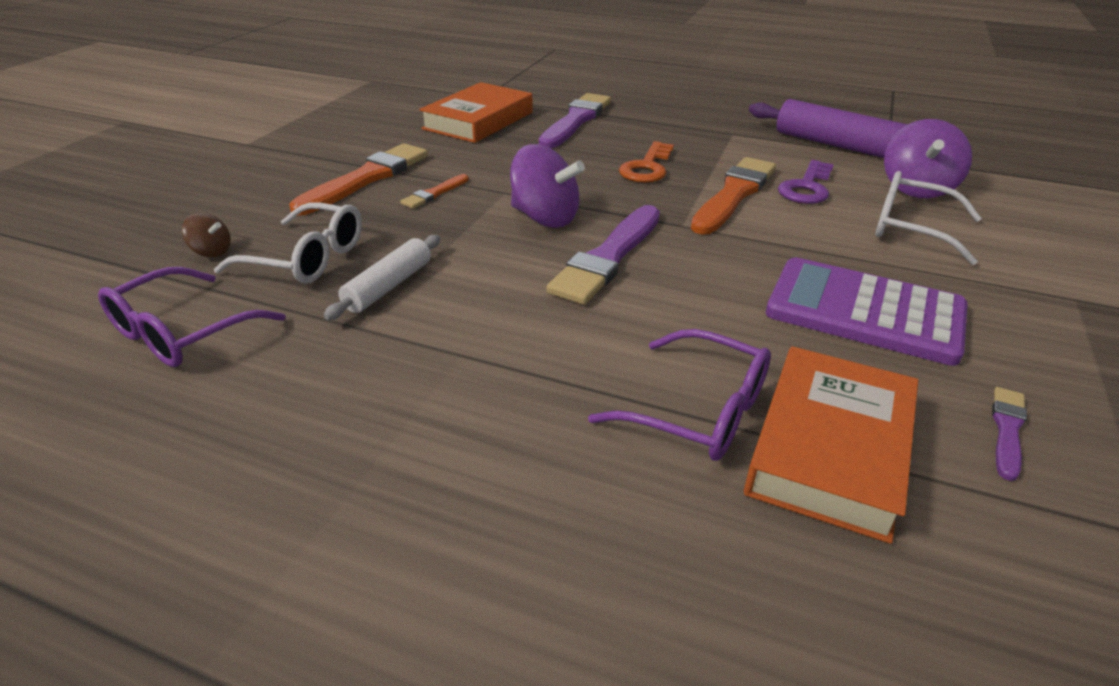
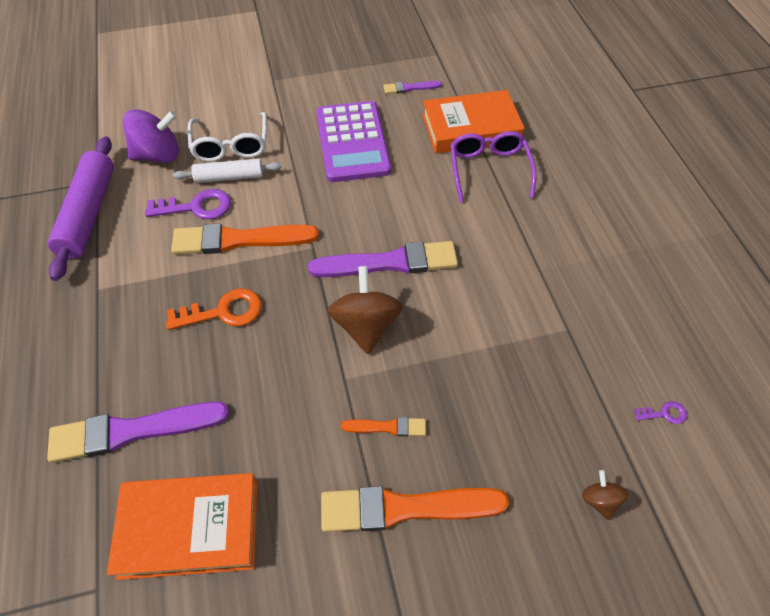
camera: 125 degrees left, 20 degrees up
(182, 332) = (664, 413): purple glasses -> purple key
(307, 258) = (545, 426): white glasses -> none
(388, 286) = (524, 349): white rolling pin -> white rolling pin (229, 177)
(545, 218) = (366, 326): purple spinning top -> brown spinning top

